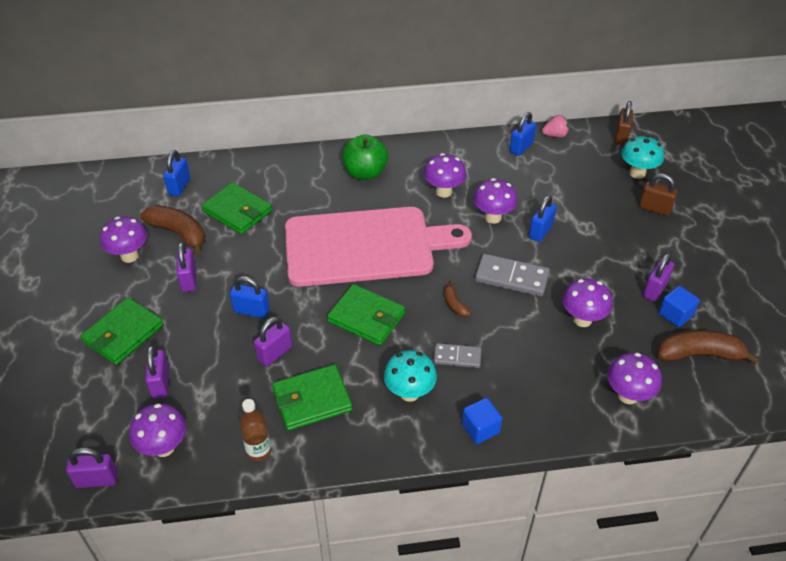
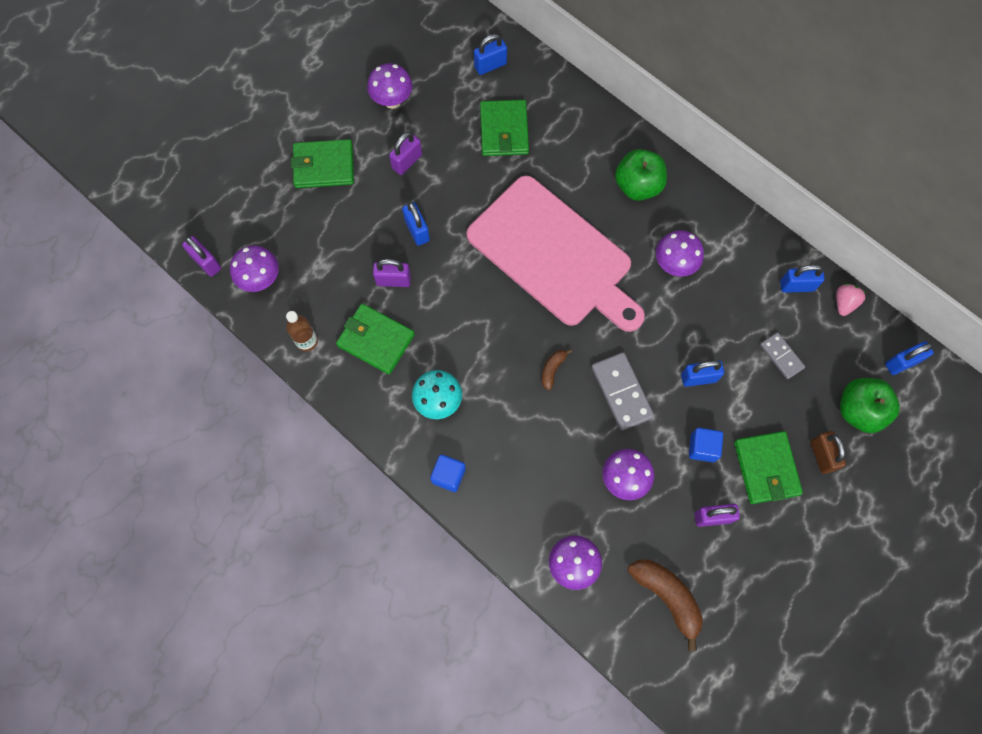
camera: 50 degrees right, 25 degrees up
(161, 383) = (305, 230): purple padlock -> none
(178, 233) = (443, 112): brown banana -> none
(366, 317) = (482, 315): green wallet -> green wallet (766, 468)
(457, 357) = (501, 410): grey domino -> grey domino (781, 356)
(493, 217) = (680, 327): purple mushroom -> none
(555, 135) = (844, 303): pink strawberry -> pink strawberry turned 105 degrees counterclockwise
(621, 136) = (902, 363): brown padlock -> blue padlock
(637, 173) = (859, 410): turquoise mushroom -> green apple
(675, 315) = (697, 551): blue cube -> blue cube (702, 448)

